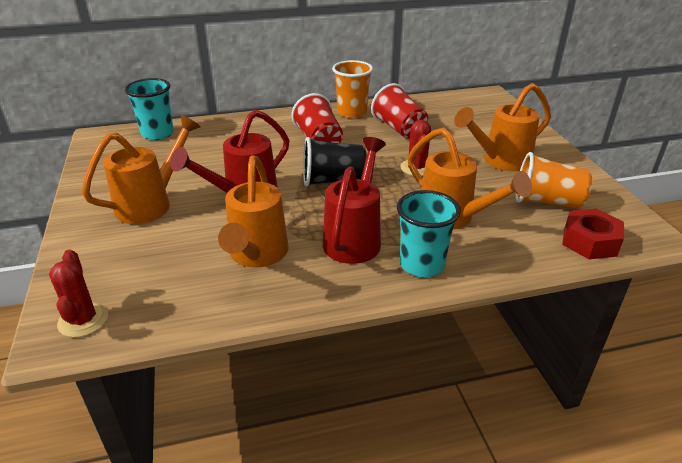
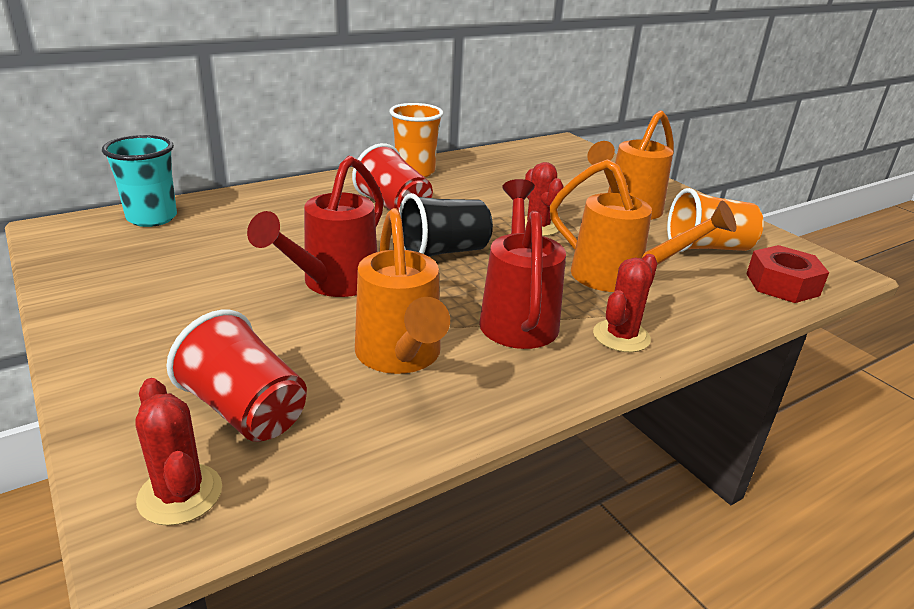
camera: 20 degrees left, 5 degrees down
(152, 203) = (198, 310): orange watering can -> none
(399, 129) = (486, 186): red cup -> red cup (245, 410)
(422, 265) = (621, 336): turquoise cup -> red cactus

